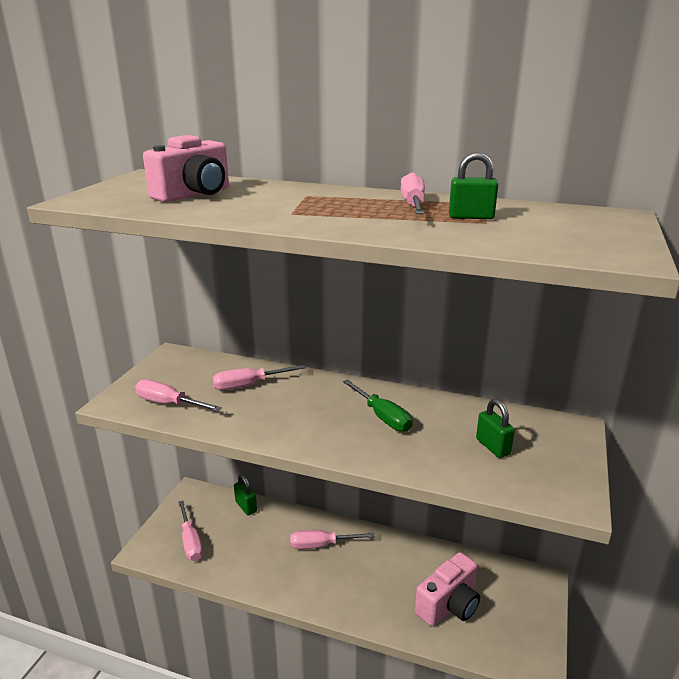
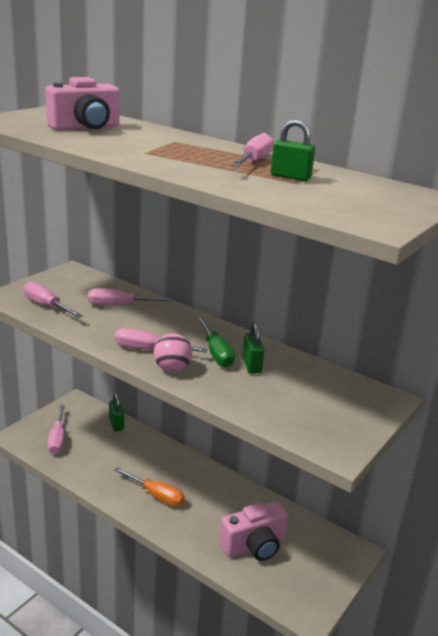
camera: 15 degrees right, 0 degrees up
(321, 545) = (166, 470): pink screwdriver -> pink screwdriver (149, 350)
(325, 577) = (156, 495): none -> orange screwdriver
(351, 447) = (172, 369): none -> pink ball
(492, 447) = (296, 396): green padlock -> green padlock (251, 365)

